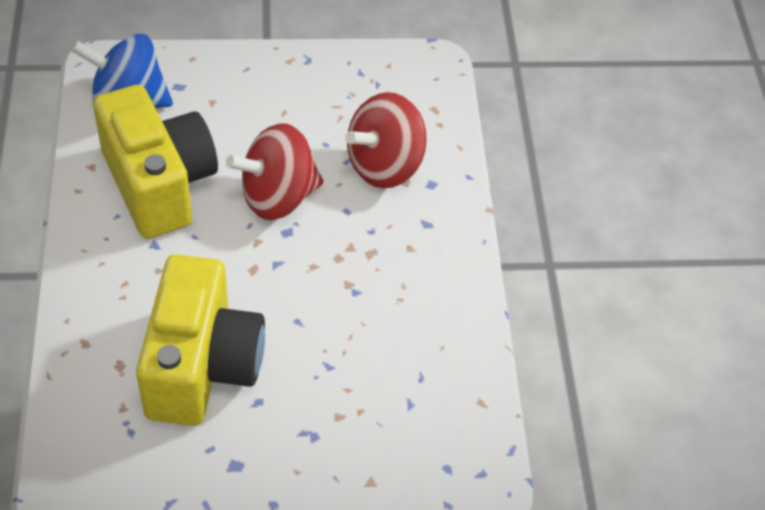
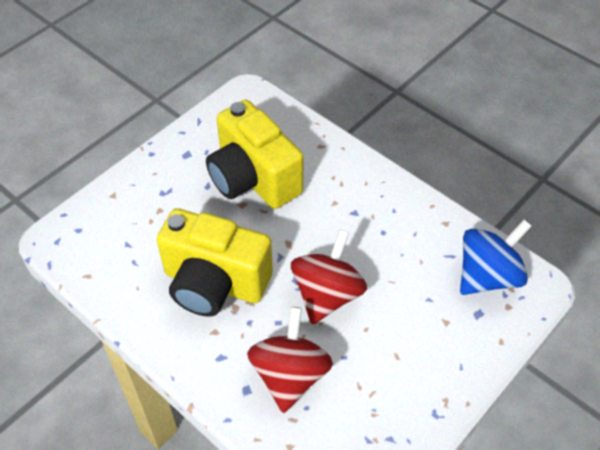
camera: 140 degrees right, 0 degrees up
(159, 184) = (398, 244): yellow camera -> yellow camera (214, 283)

